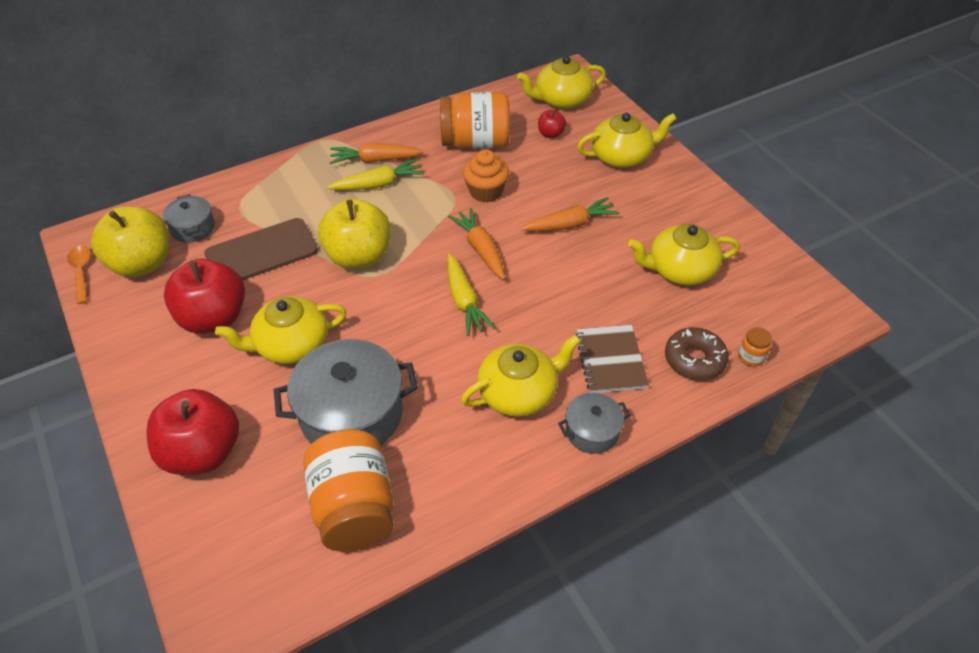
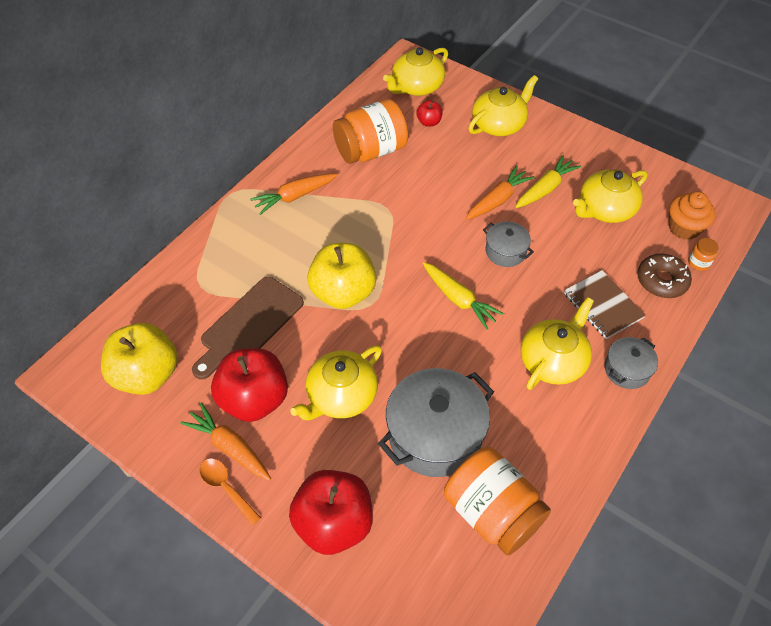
camera: 25 degrees left, 5 degrees up
(82, 272) = (92, 406): orange spoon -> orange spoon (226, 488)
(193, 228) = (170, 322): grey pot -> grey pot (505, 251)
(378, 184) = (313, 219): yellow carrot -> yellow carrot (545, 189)
(480, 249) = (441, 248): orange carrot -> orange carrot (230, 447)
(485, 191) = (410, 194): orange cupcake -> orange cupcake (684, 228)

